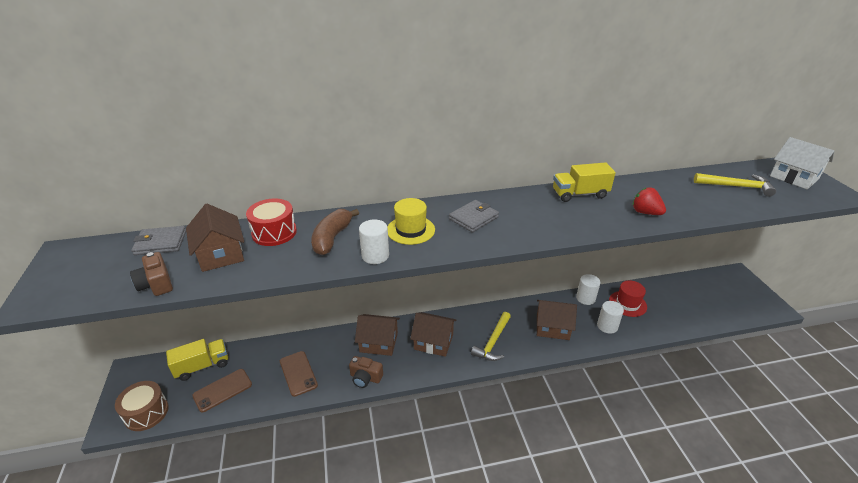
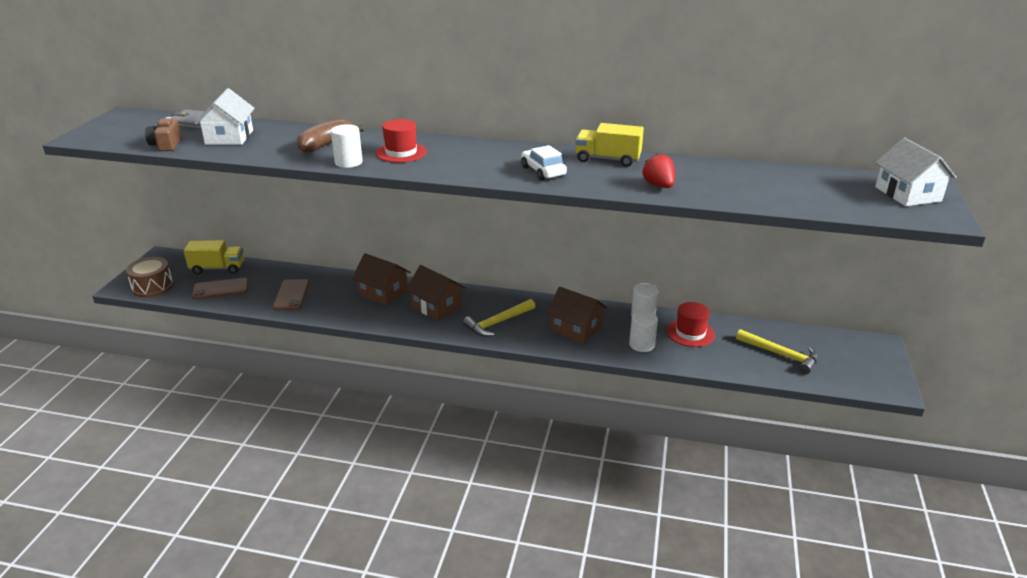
camera: 25 degrees right, 5 degrees down
(220, 254) = (229, 137): brown house -> white house
(274, 232) = (285, 132): red drum -> none
(365, 378) = (347, 315): brown camera -> none
(410, 230) = (401, 152): yellow hat -> red hat
(473, 218) = (470, 156): grey wallet -> none
(548, 220) = (543, 171): none -> white car
(736, 186) = (811, 187): yellow hammer -> yellow hammer (781, 355)

